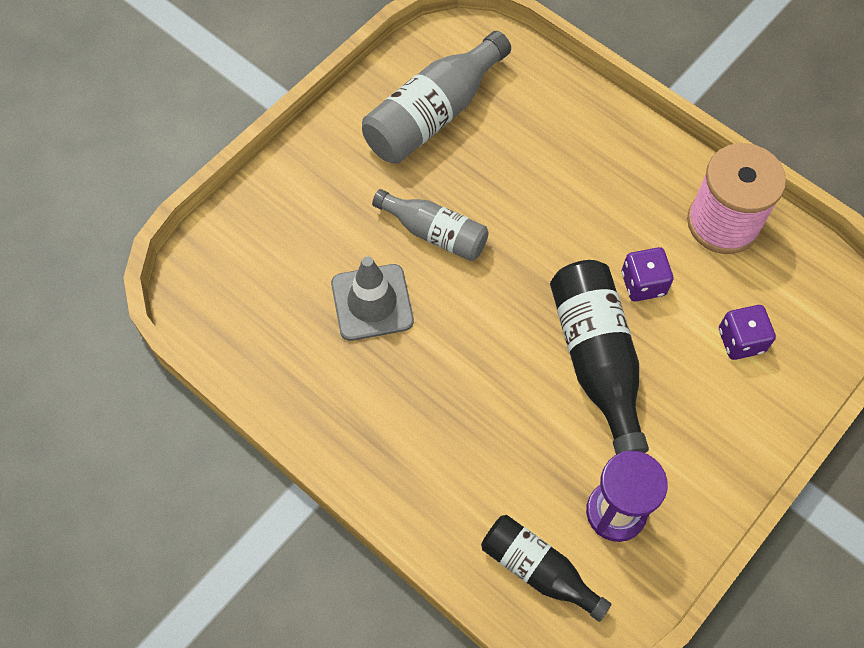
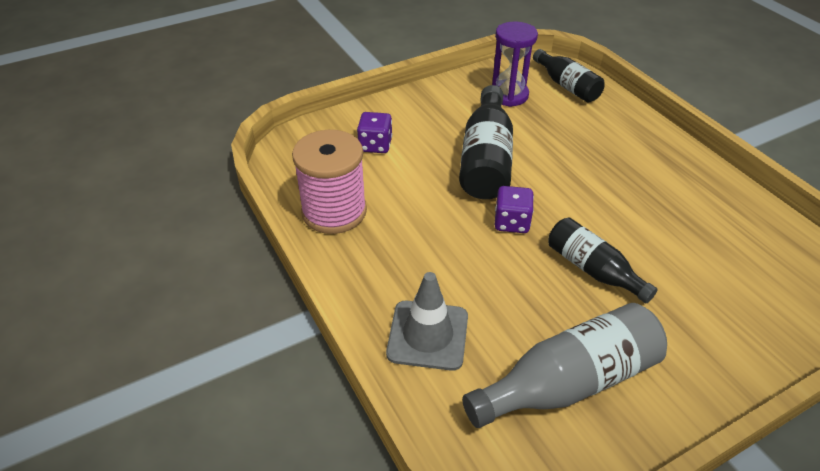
camera: 160 degrees left, 20 degrees down
(372, 302) = (660, 234): grey traffic cone -> grey traffic cone (428, 335)
(435, 233) = (592, 269): grey bottle -> black bottle
(643, 283) = (425, 191): purple dice -> purple dice (511, 222)

